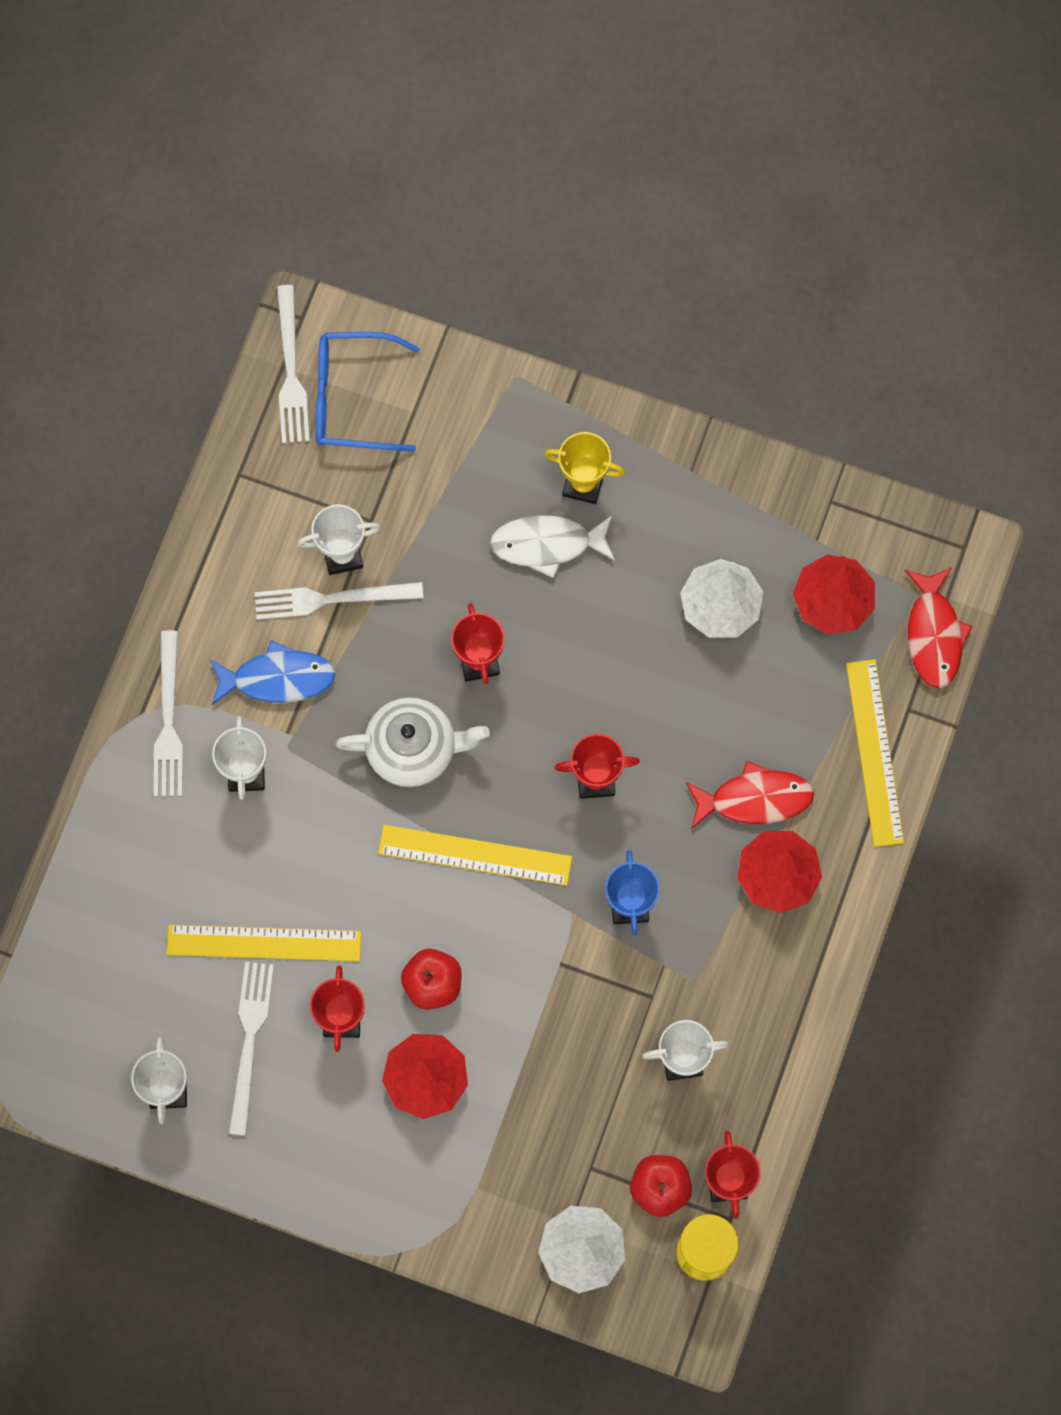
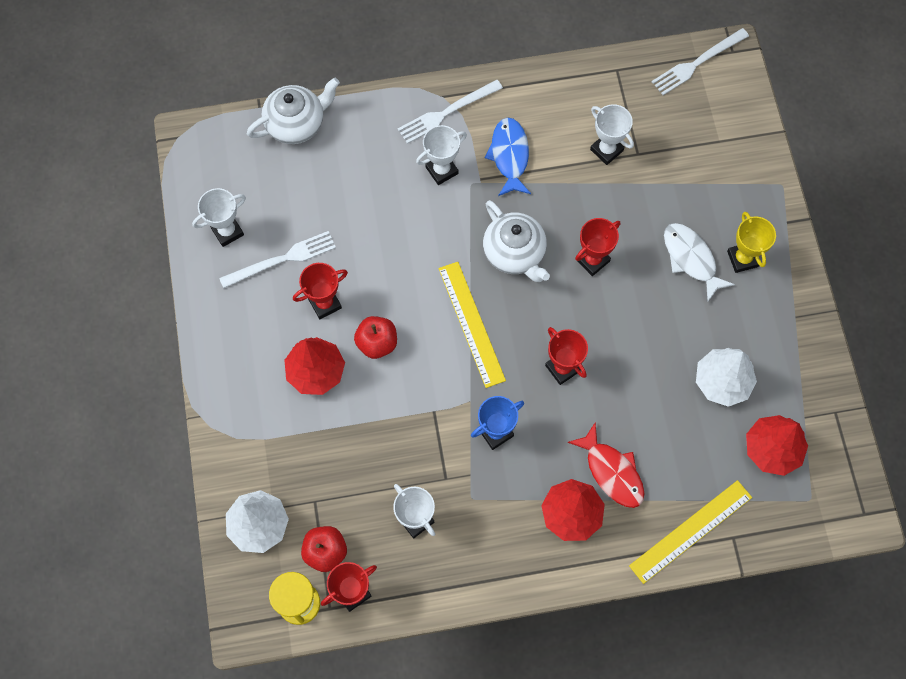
camera: 60 degrees right, 5 degrees down
(66, 920) = (296, 123): none -> white teapot
(264, 943) = (346, 235): yellow ruler -> none
(277, 678) = (509, 156): blue fish -> blue fish turned 150 degrees counterclockwise
(331, 599) = (576, 158): white fork -> none
(353, 398) = (705, 104): blue glasses -> none
(934, 634) = (793, 526): red fish -> none

